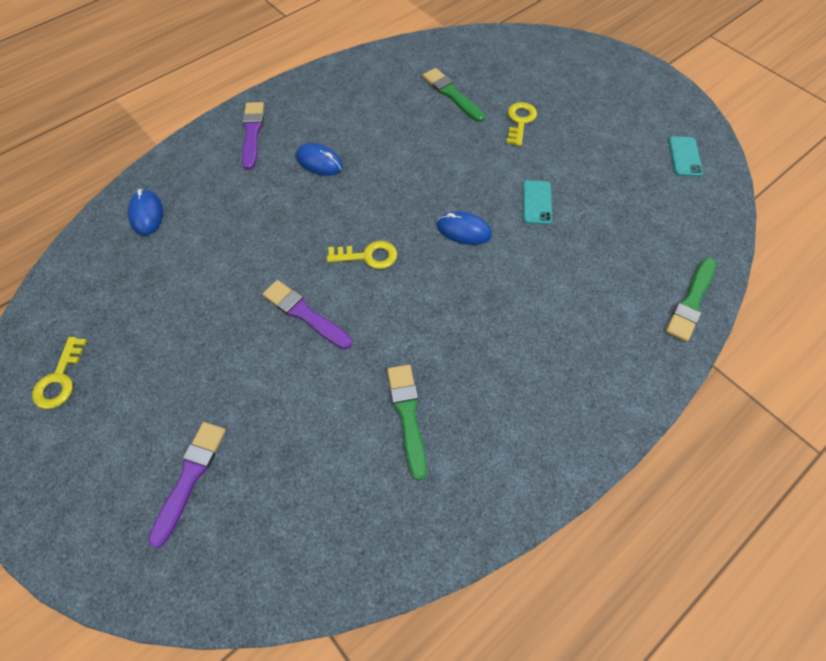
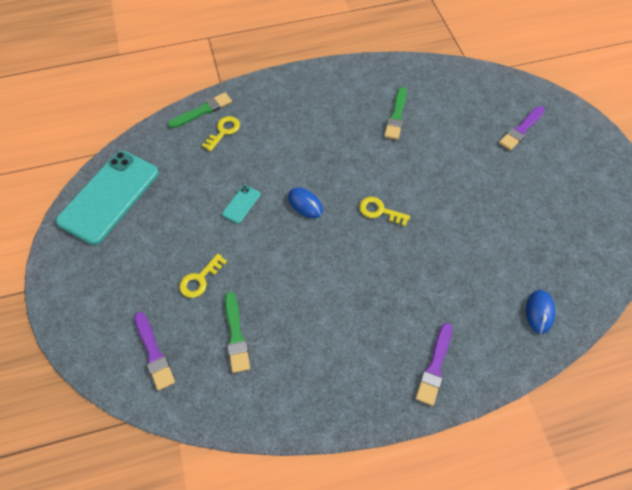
camera: 155 degrees left, 0 degrees up
(60, 379) = (599, 206): yellow key -> yellow key (223, 131)
(305, 314) = (435, 188): purple brush -> purple brush (153, 352)
(319, 162) = (385, 307): blue mouse -> none
(684, 156) = (109, 197): turquoise phone -> turquoise phone, size x2.48

